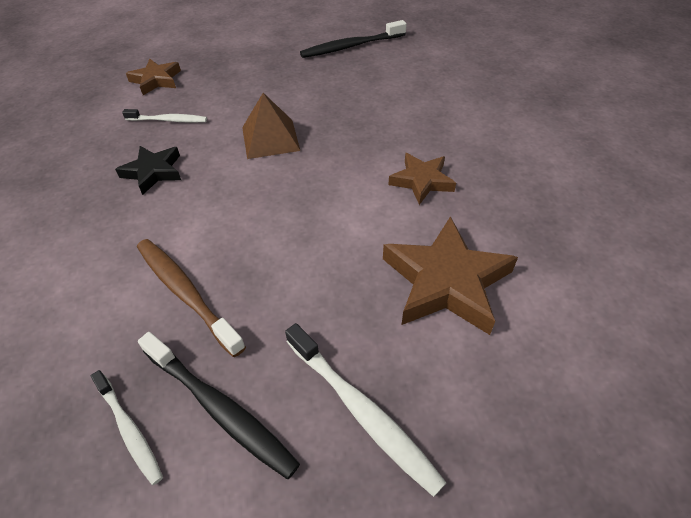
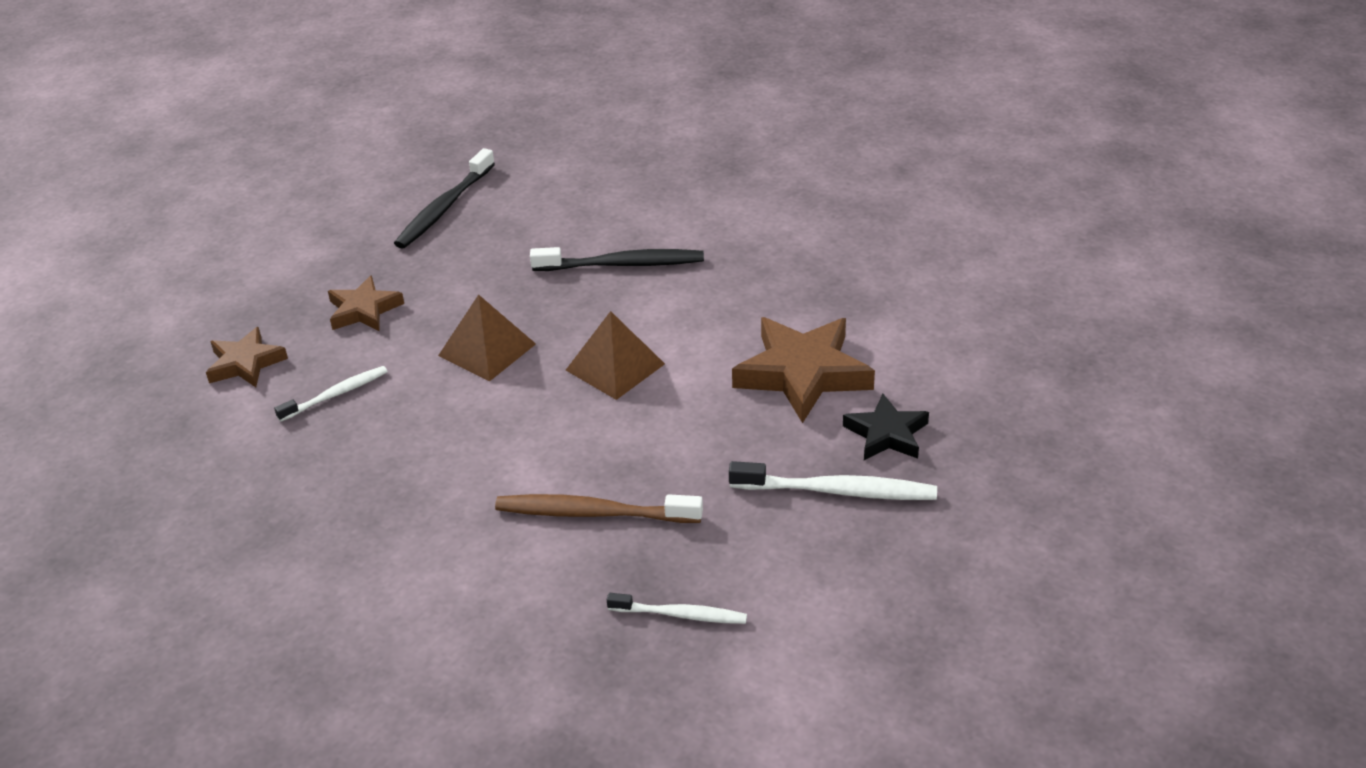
camera: 40 degrees left, 10 degrees down
(153, 172) = (401, 448): black star -> black star (886, 434)
(220, 409) = (732, 558): black toothbrush -> black toothbrush (622, 264)
(326, 194) = (615, 367): none -> brown pyramid
(422, 181) = (691, 307): brown star -> brown star (364, 310)

